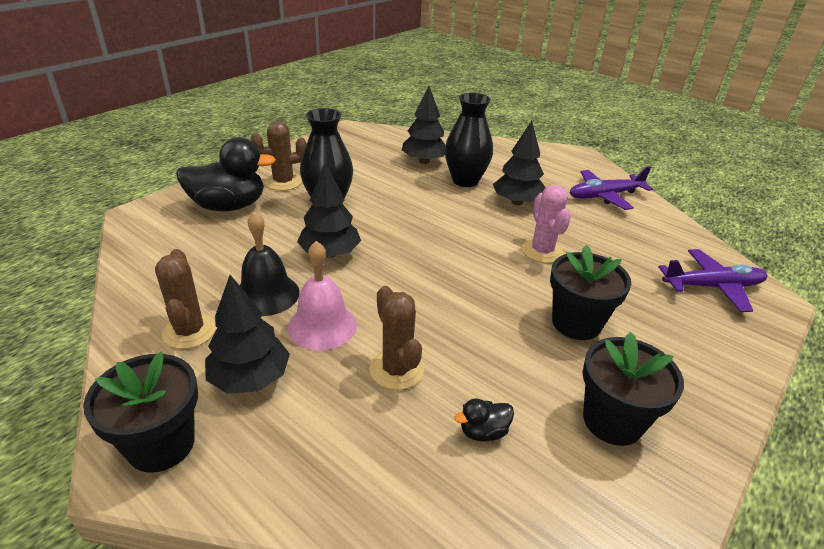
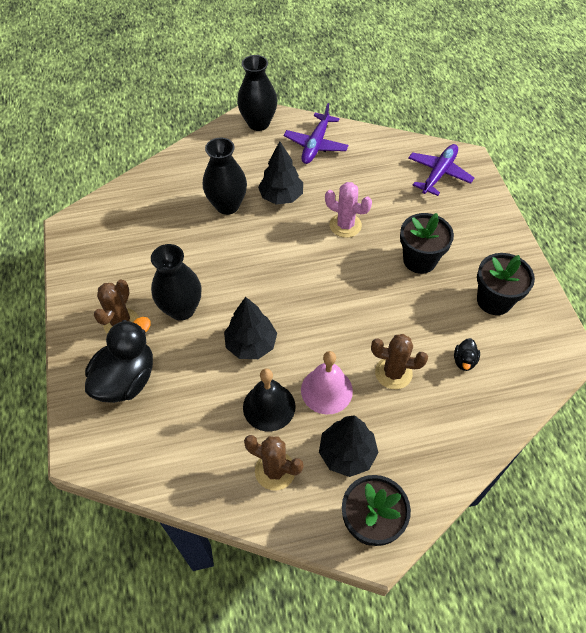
camera: 50 degrees left, 20 degrees up
(424, 161) = (175, 211): black tree -> none
(574, 160) = (258, 123): none -> black vase

